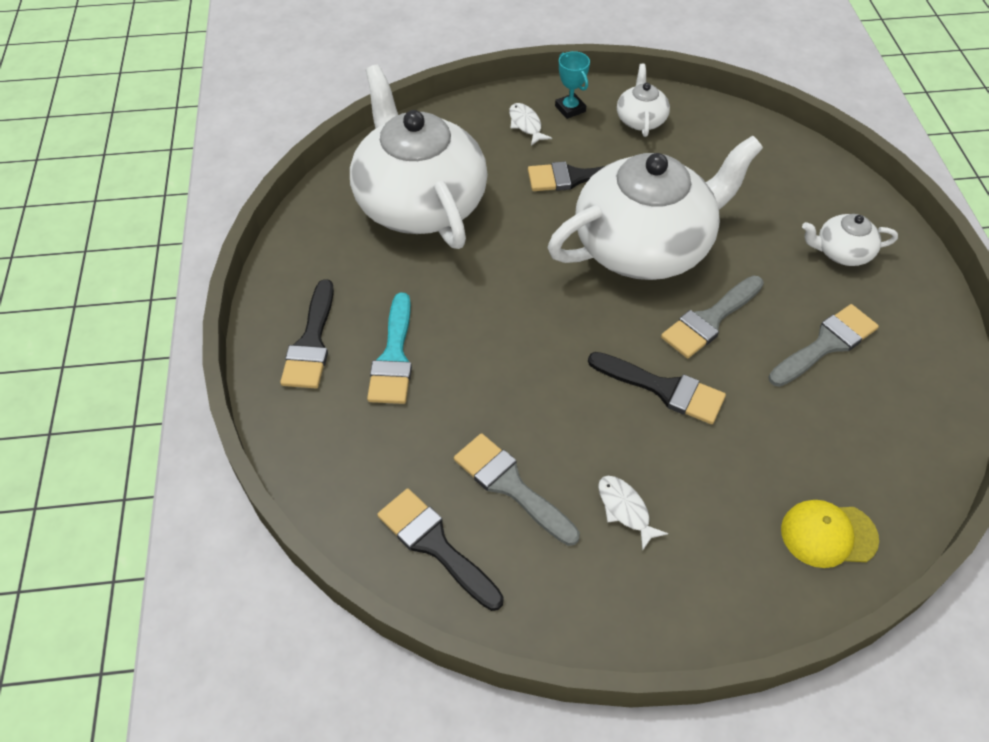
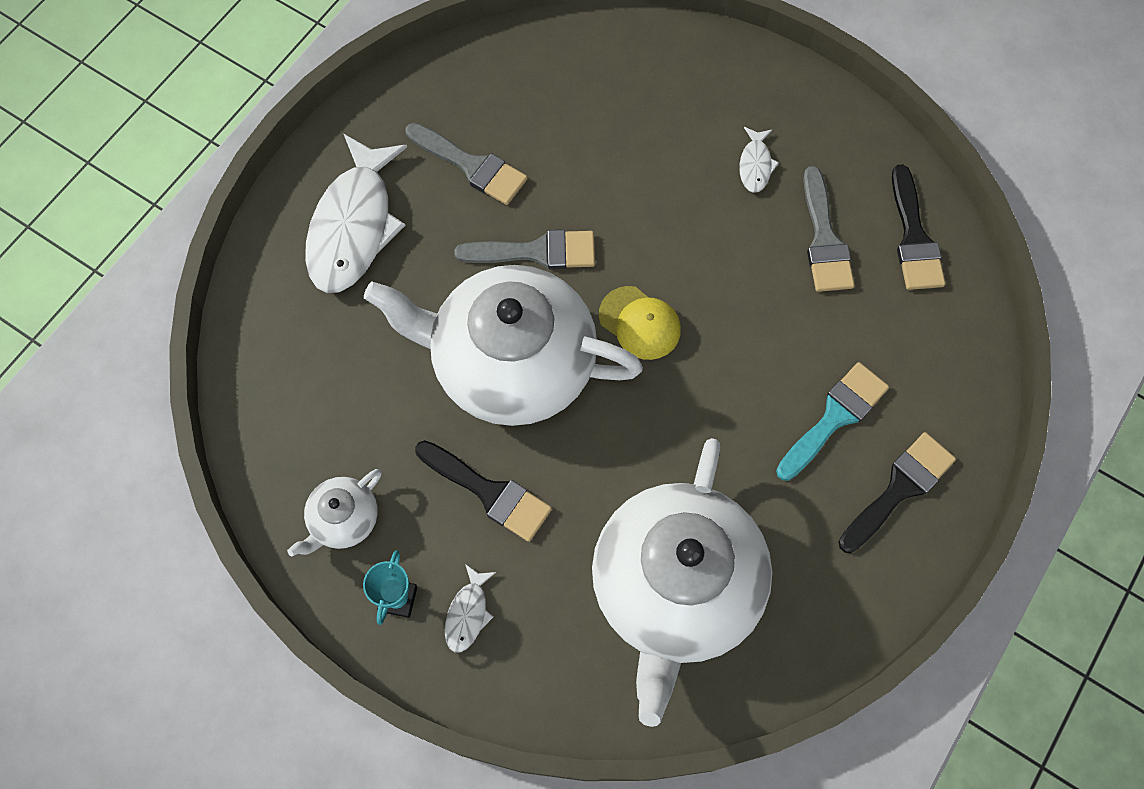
camera: 140 degrees left, 15 degrees up
(663, 389) = (637, 225): black brush -> none
(826, 344) = (471, 166): grey brush -> grey brush turned 150 degrees counterclockwise
(828, 534) = (634, 56): yellow cap -> yellow cap (640, 323)
(842, 252) = (353, 226): white teapot -> white fish

